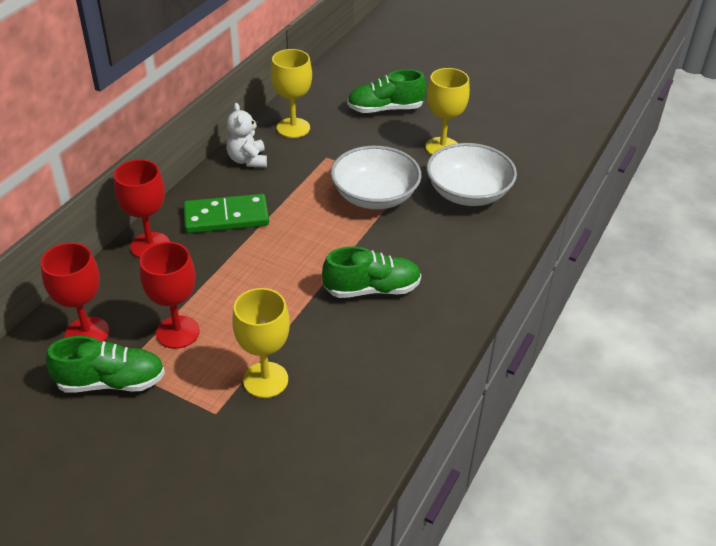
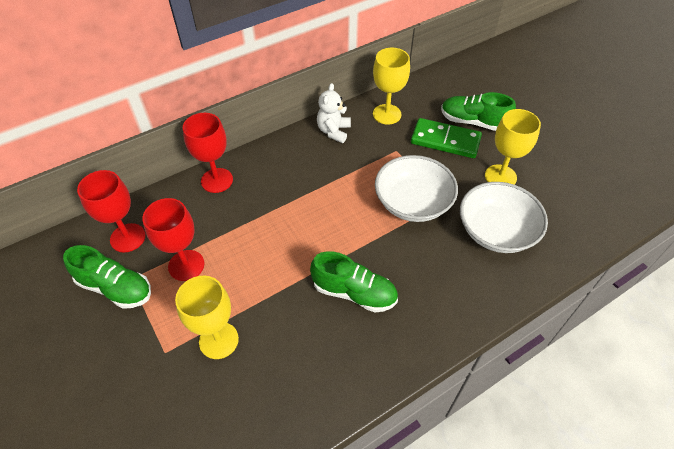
camera: 30 degrees right, 10 degrees up
(226, 217) = (285, 176): green domino -> green domino (445, 140)

